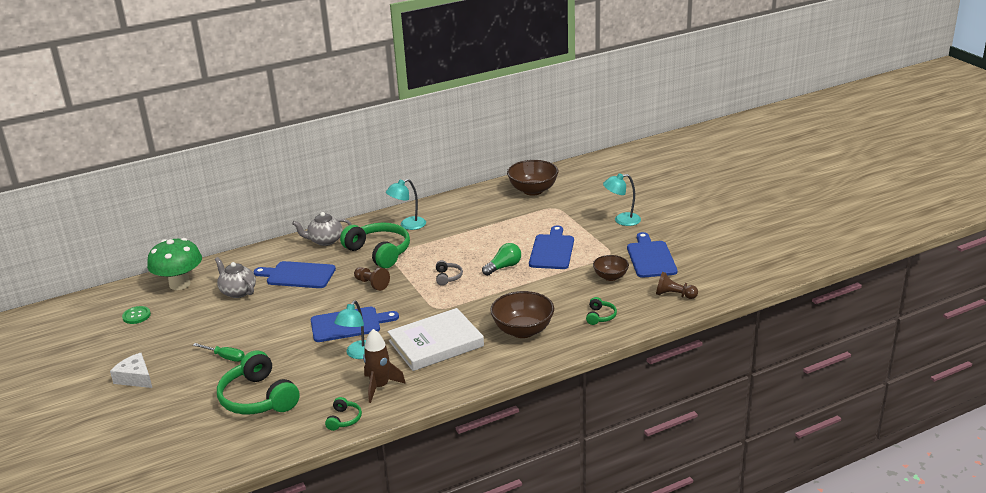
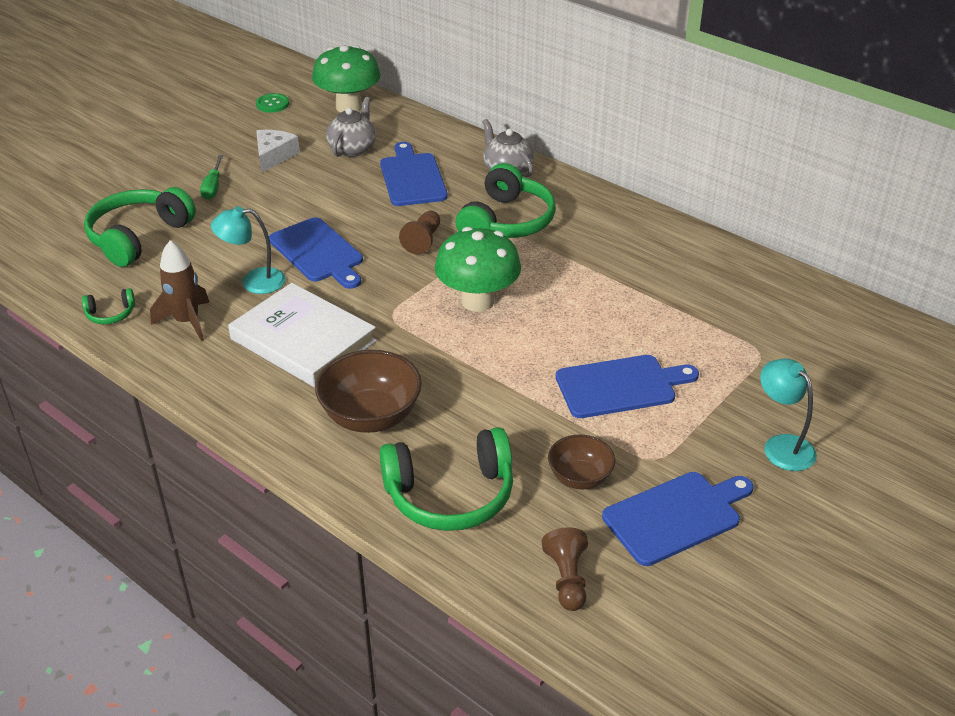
camera: 65 degrees right, 10 degrees up
(135, 378) = (155, 145): white cheese -> white cheese (274, 156)
(408, 225) = (595, 223): turquoise lamp -> none
(448, 277) = (477, 301): grey headphones -> green mushroom
(504, 267) = (538, 347): green light bulb -> none
(533, 190) = (798, 313): brown bowl -> none
(600, 316) = (450, 495): green headphones -> green headphones, size x2.18

